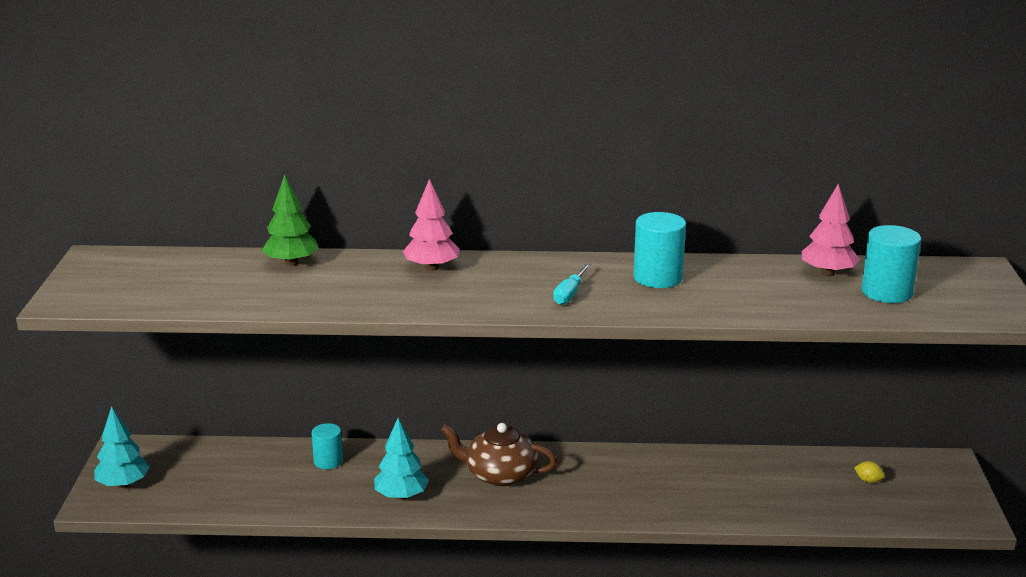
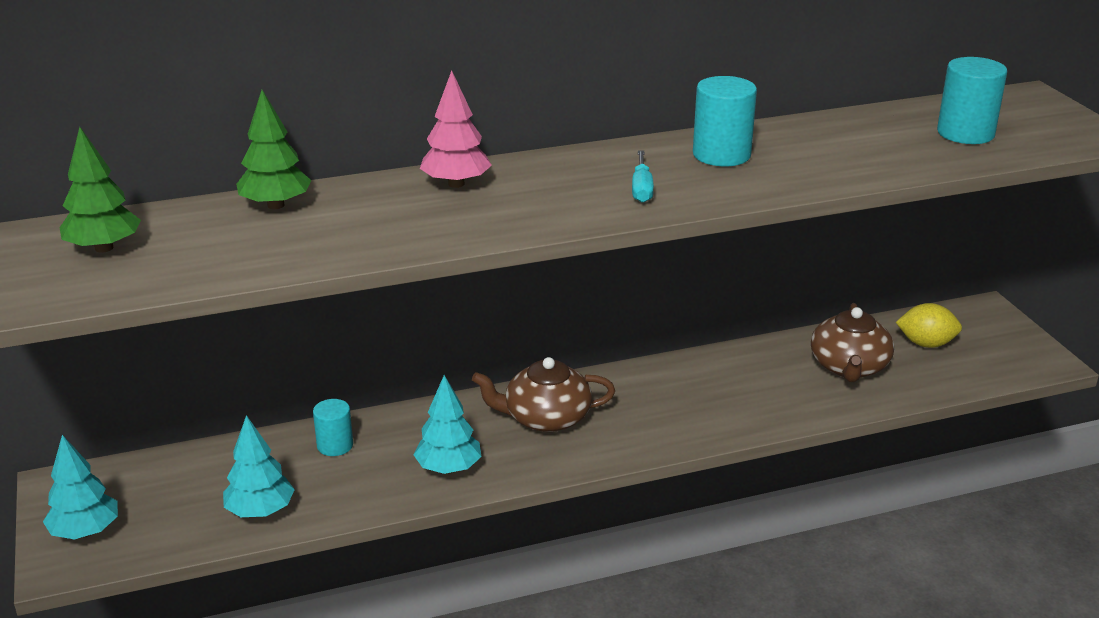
camera: 20 degrees left, 5 degrees up
(156, 274) = (104, 248): none -> green tree
(247, 497) = (260, 511): none -> turquoise tree
(783, 486) = (849, 367): none -> brown teapot
(827, 273) = (890, 122): pink tree -> none
(868, 480) = (926, 344): yellow lemon -> yellow lemon, size x1.89

